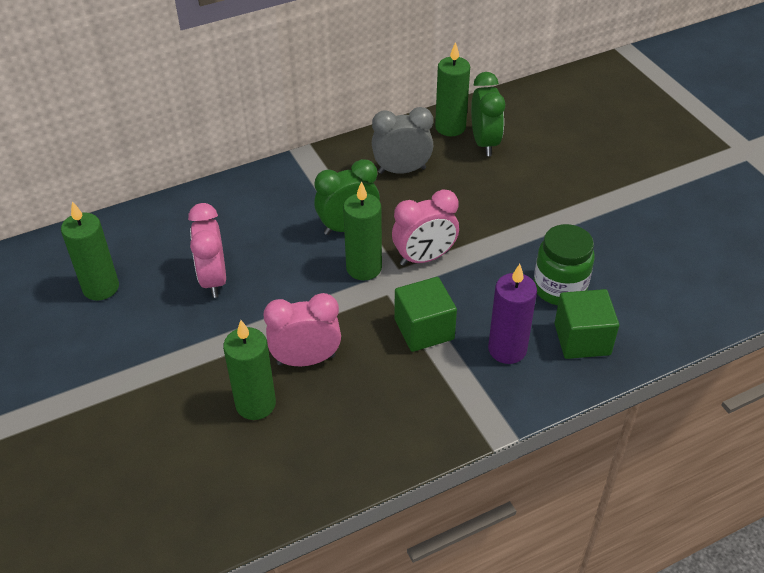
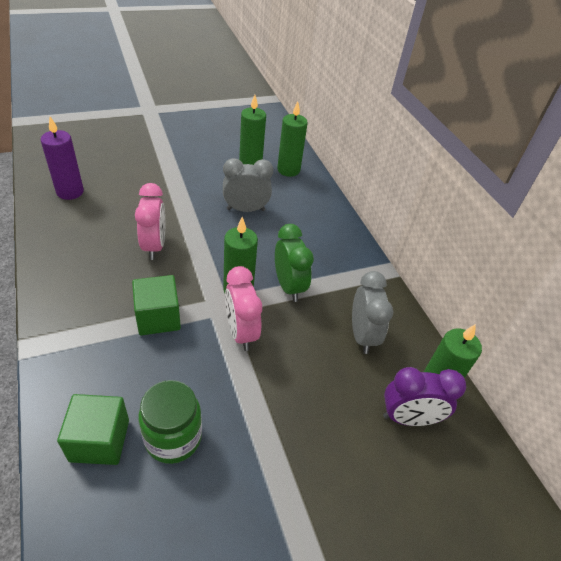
camera: 90 degrees right, 0 degrees up
(213, 279) = (246, 209): pink clock -> grey clock
(255, 404) = (126, 219): green candle -> green candle (288, 170)
(484, 143) = (408, 418): green clock -> purple clock
(507, 349) = (113, 372): purple candle -> purple candle (70, 192)

